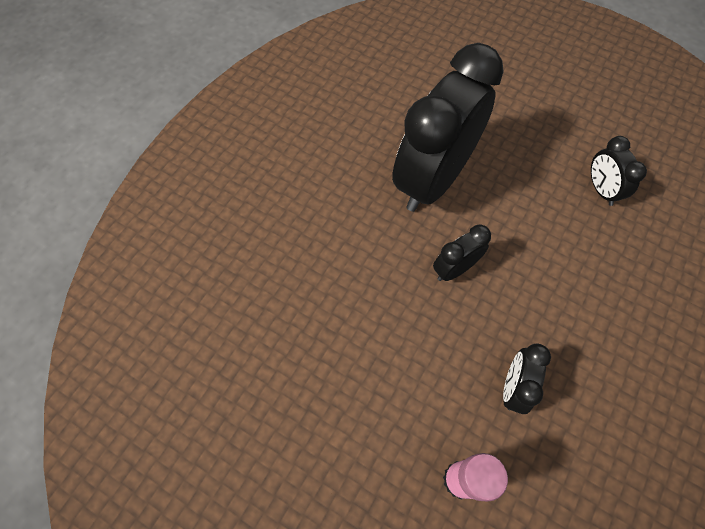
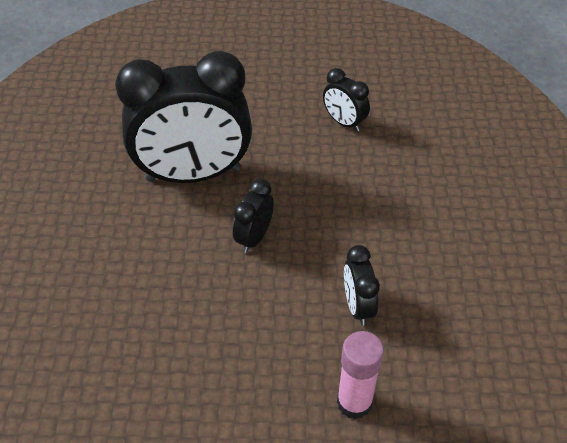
camera: 30 degrees left, 15 degrees down
(433, 179) = (193, 174): black clock -> black clock turned 105 degrees counterclockwise

